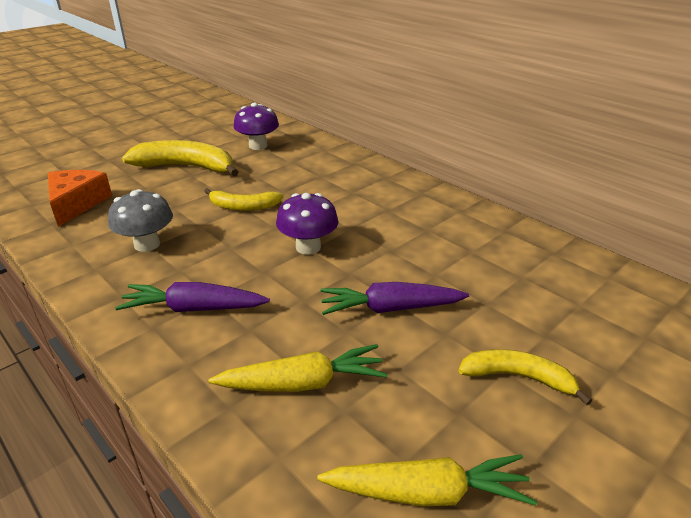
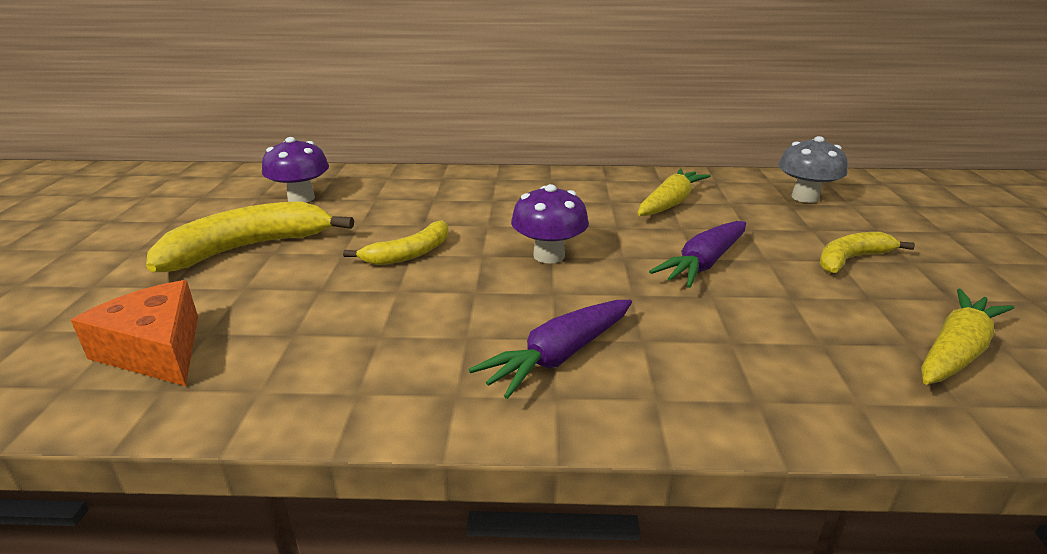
camera: 45 degrees left, 5 degrees down
(147, 244) = (372, 336): grey mushroom -> grey mushroom (805, 197)
(304, 383) = (763, 346): yellow carrot -> yellow carrot (670, 203)

